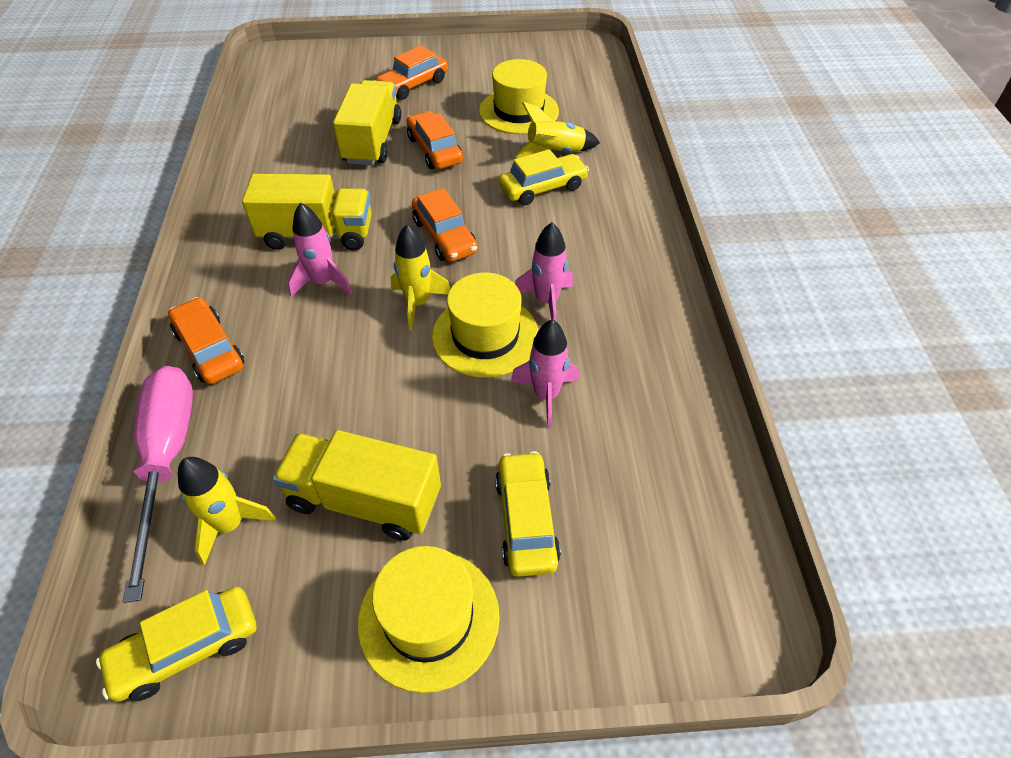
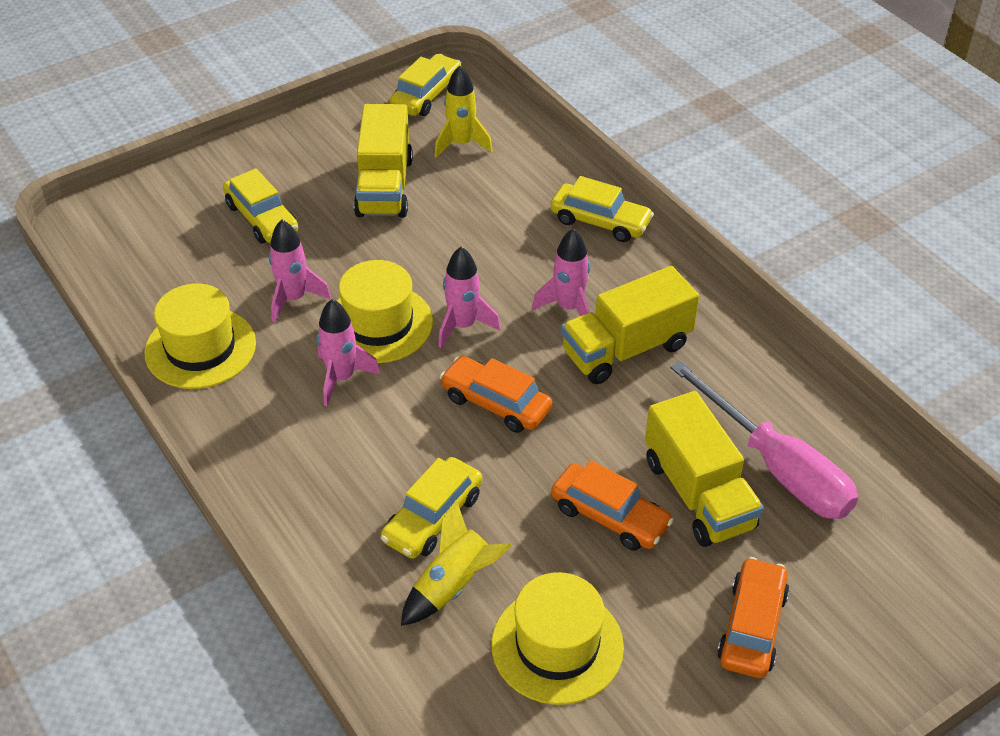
camera: 150 degrees right, 5 degrees down
(168, 459) = (543, 155): pink screwdriver -> pink screwdriver (776, 467)
(210, 349) = (600, 221): orange car -> yellow car
(364, 500) = (384, 186): yellow truck -> yellow truck turned 105 degrees clockwise
(418, 303) = (463, 326): yellow rocket -> pink rocket
(429, 618) = (295, 154): yellow hat -> yellow hat (200, 348)

